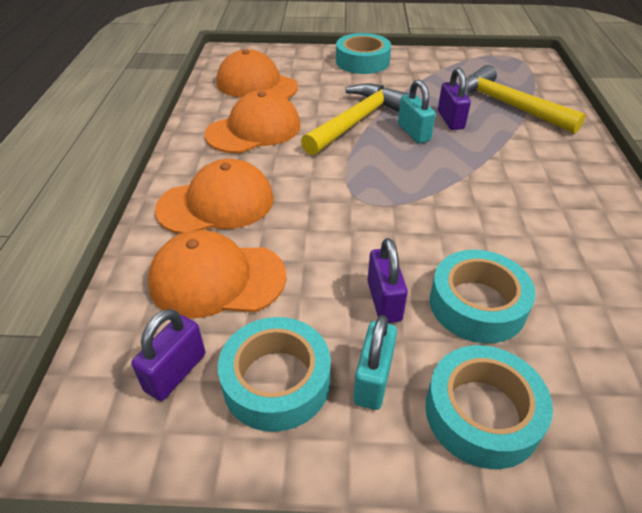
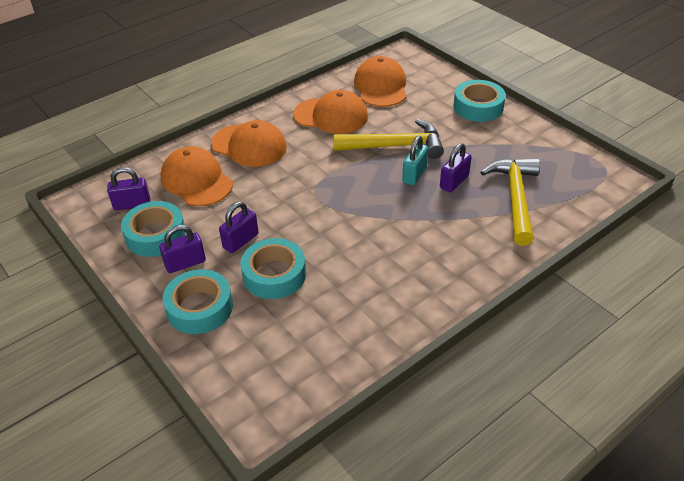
camera: 50 degrees right, 0 degrees up
(373, 379) = (185, 263): turquoise padlock -> purple padlock

